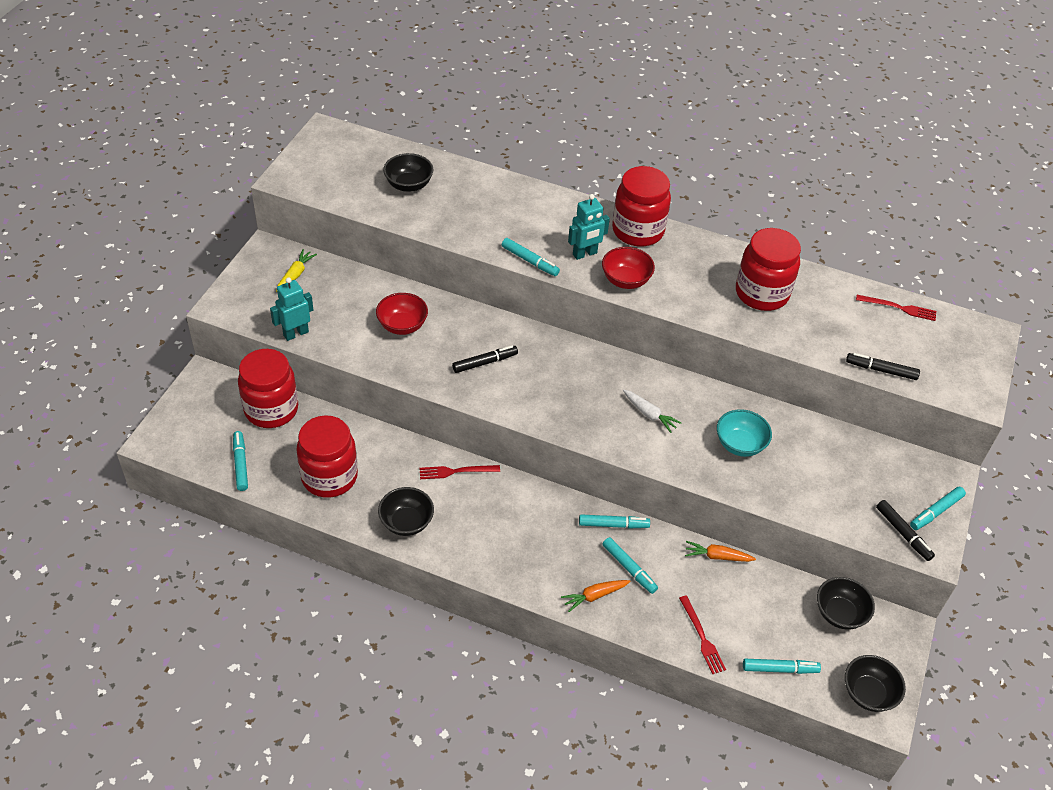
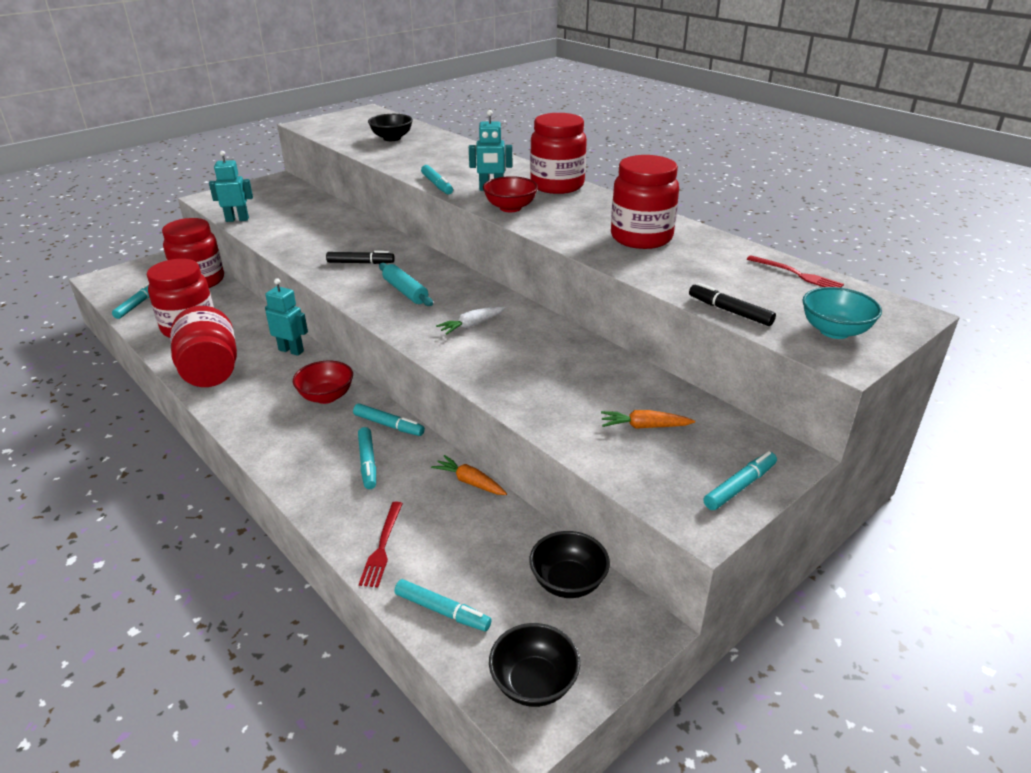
camera: 30 degrees right, 15 degrees down
(295, 274) = (279, 193): yellow carrot -> none
(402, 325) = (322, 231): red bowl -> red bowl (326, 396)
(406, 522) = (210, 371): black bowl -> red jar
(456, 471) = (291, 350): red fork -> turquoise robot
(560, 389) = (405, 291): none -> turquoise rolling pin
(594, 596) = (310, 473): orange carrot -> orange carrot (644, 426)
(649, 414) = (471, 325): white carrot -> white carrot turned 75 degrees clockwise
(740, 444) = (543, 368): turquoise bowl -> turquoise bowl (834, 331)
(903, 533) = (675, 493): black marker -> none
(936, 512) = (740, 486): turquoise marker -> turquoise marker turned 150 degrees clockwise

